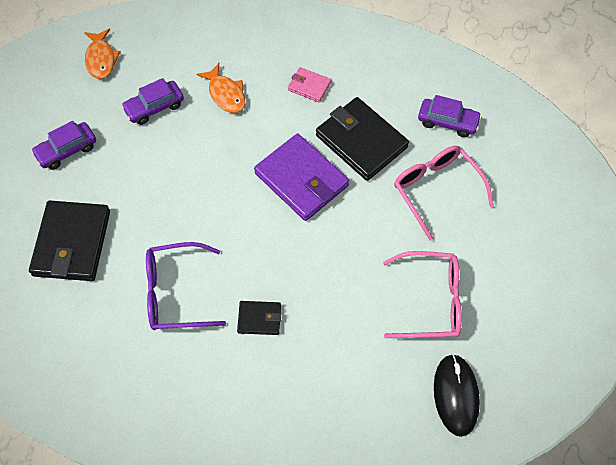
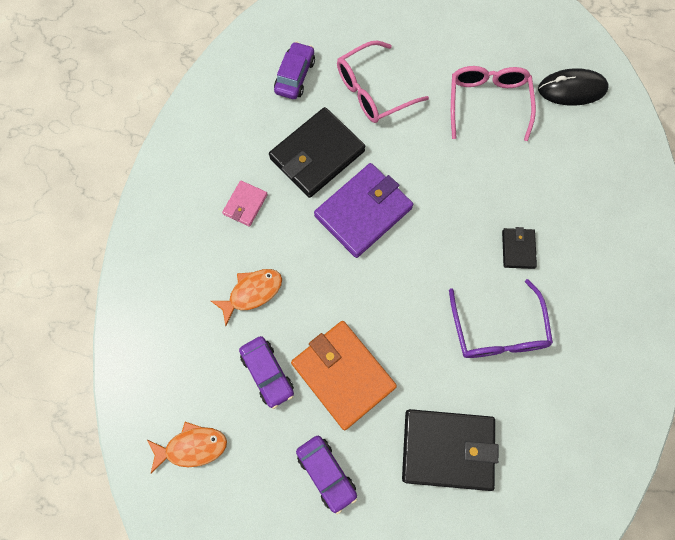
camera: 90 degrees left, 10 degrees up
(147, 162) = (343, 375): none -> orange wallet

